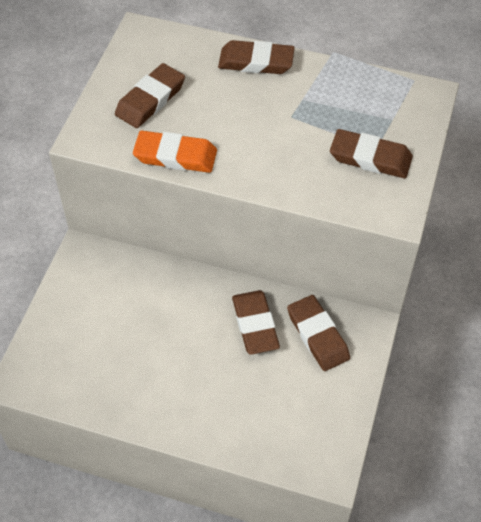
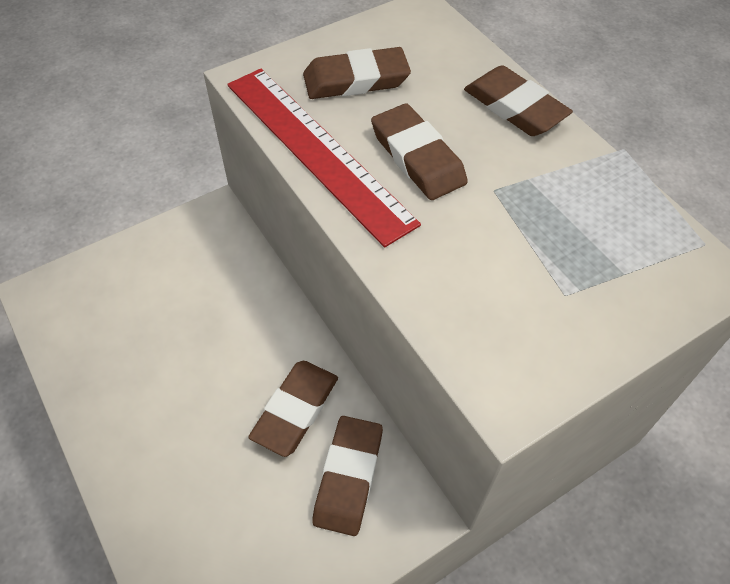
camera: 40 degrees right, 0 degrees up
(175, 156) = (316, 150): orange eraser -> red ruler
(370, 158) = (545, 302): brown eraser -> brown eraser (417, 157)

